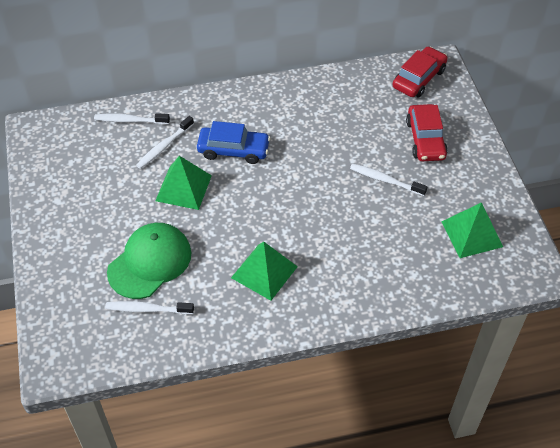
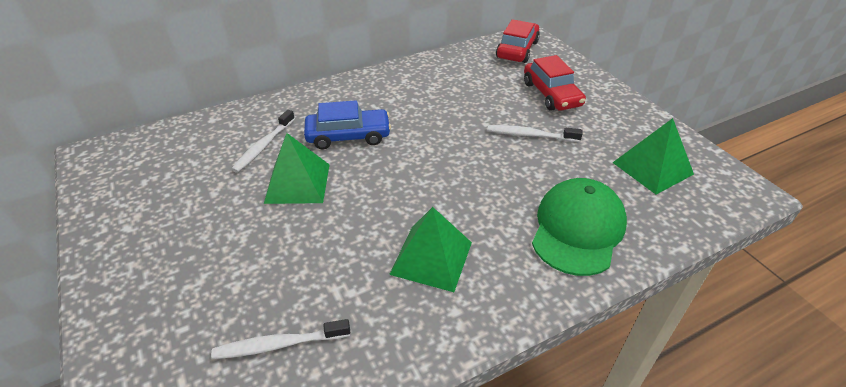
camera: 15 degrees left, 10 degrees down
(130, 120) = (217, 128): white toothbrush -> none
(150, 262) = (270, 278): green cap -> green cap (577, 229)

